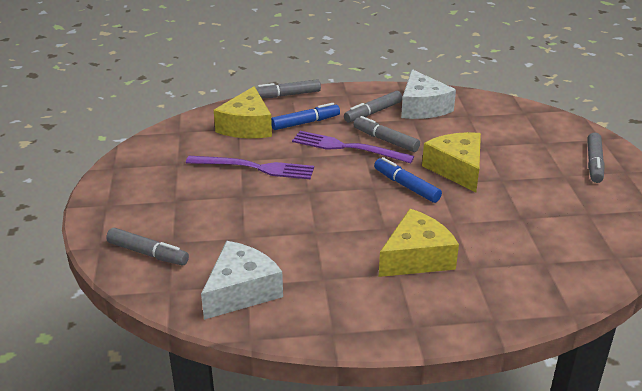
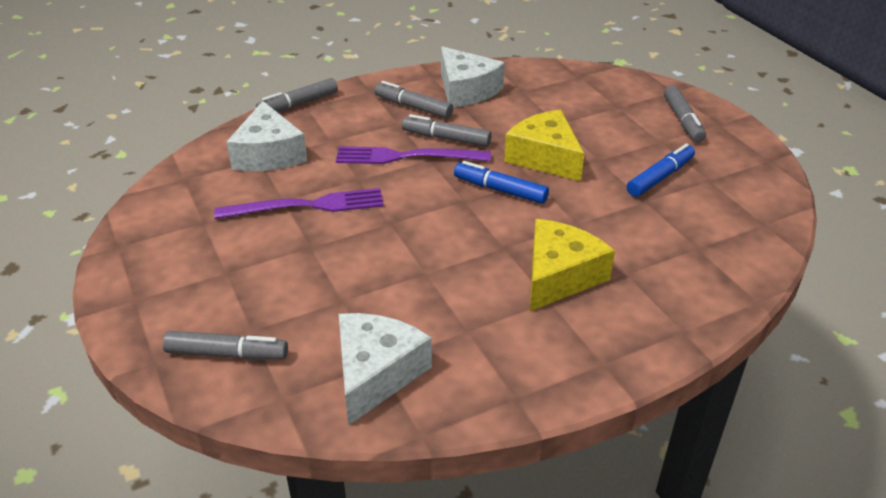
camera: 20 degrees left, 5 degrees up
(247, 126) = (269, 154): yellow cheese -> white cheese
(305, 123) = (339, 135): blue marker -> blue marker (660, 177)
(373, 112) = (413, 107): grey marker -> grey marker turned 90 degrees clockwise

